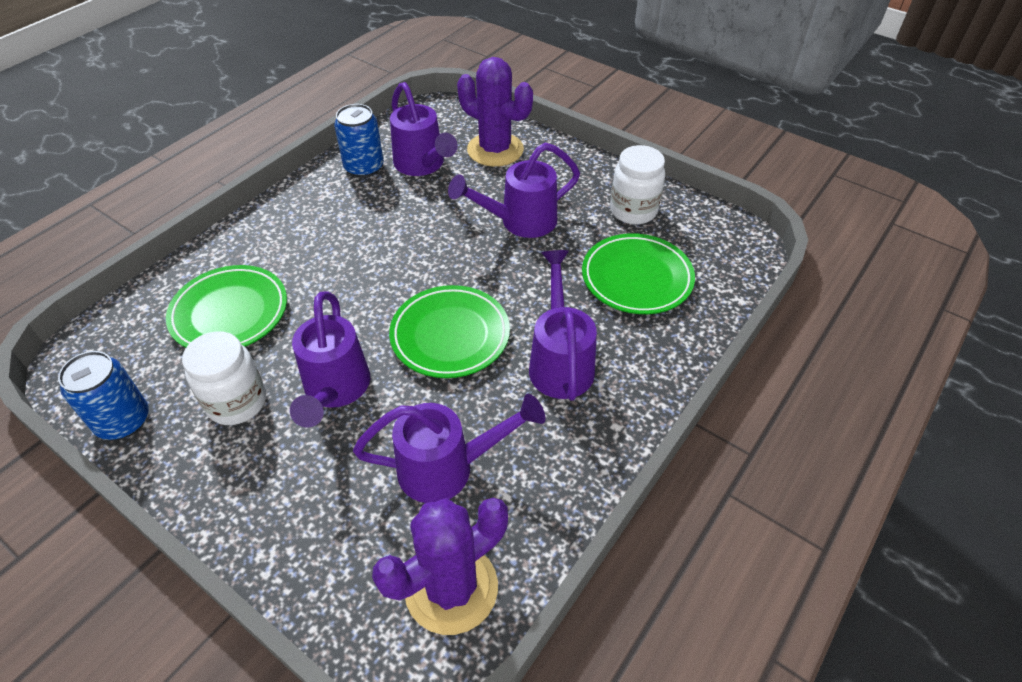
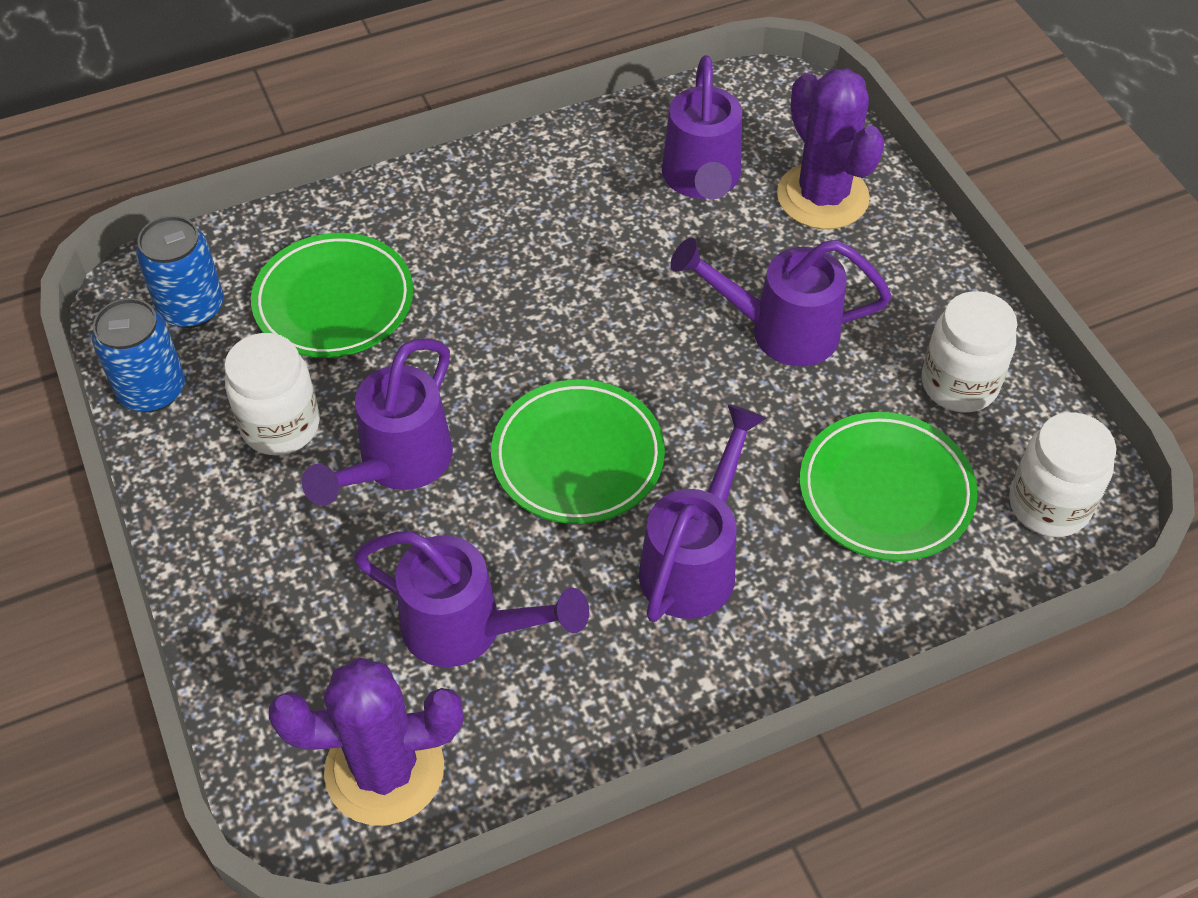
camera: 30 degrees right, 5 degrees up
(364, 167) = (619, 152): blue can -> blue can (192, 307)
(722, 249) = (1048, 505): none -> white jar

